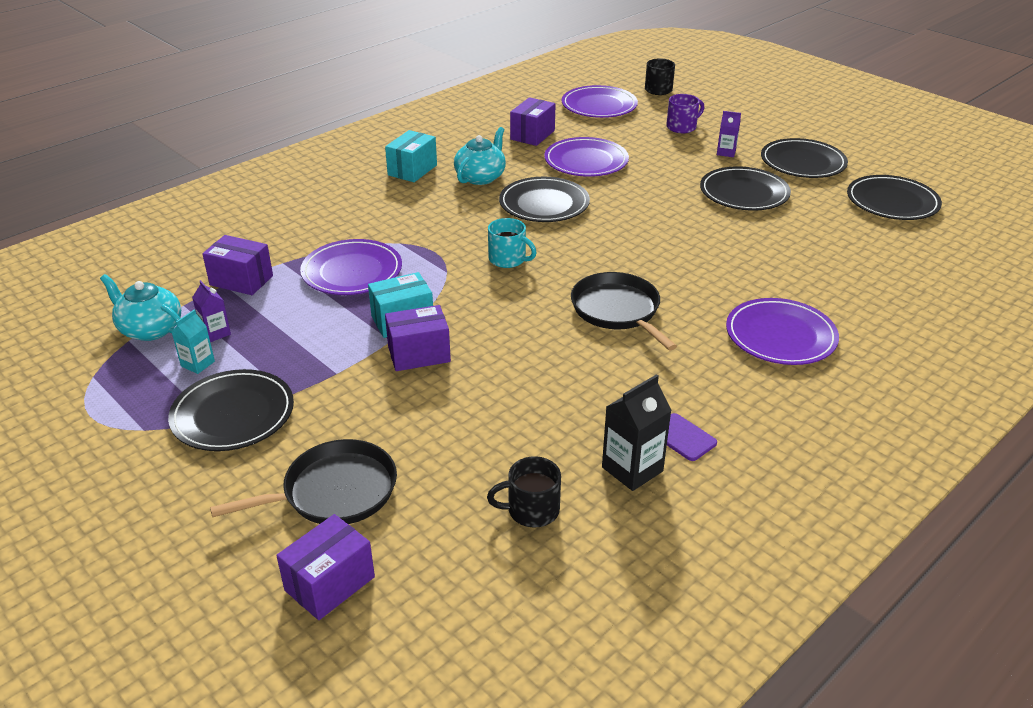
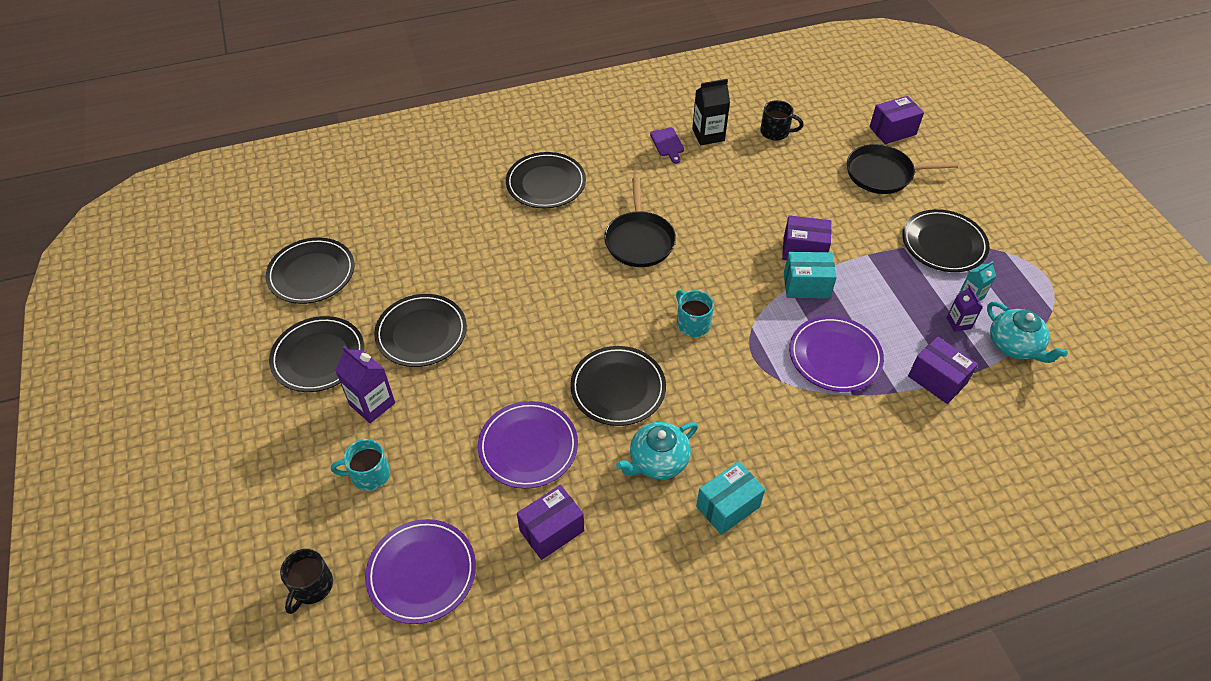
camera: 155 degrees left, 15 degrees up
(682, 127) = (369, 475): purple mug -> turquoise mug
(726, 152) = (372, 404): purple carton -> purple carton, size x1.63
(780, 336) = (546, 183): purple plate -> black plate

